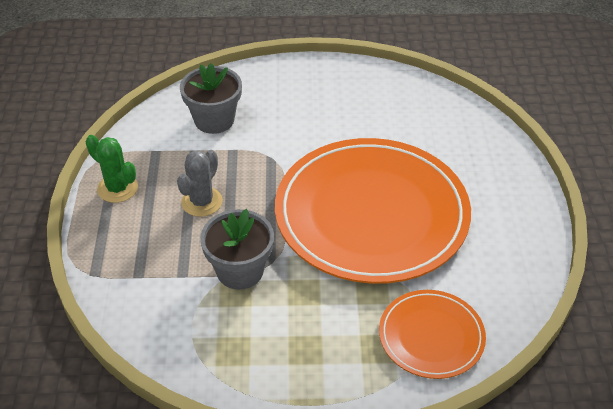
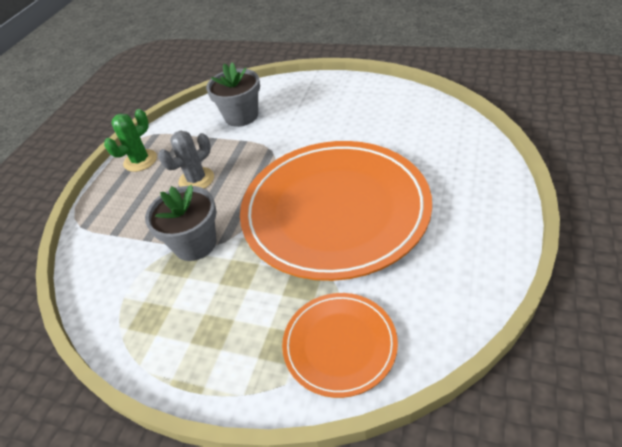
camera: 25 degrees right, 0 degrees up
(117, 188) = (140, 161): green cactus -> green cactus turned 75 degrees clockwise

